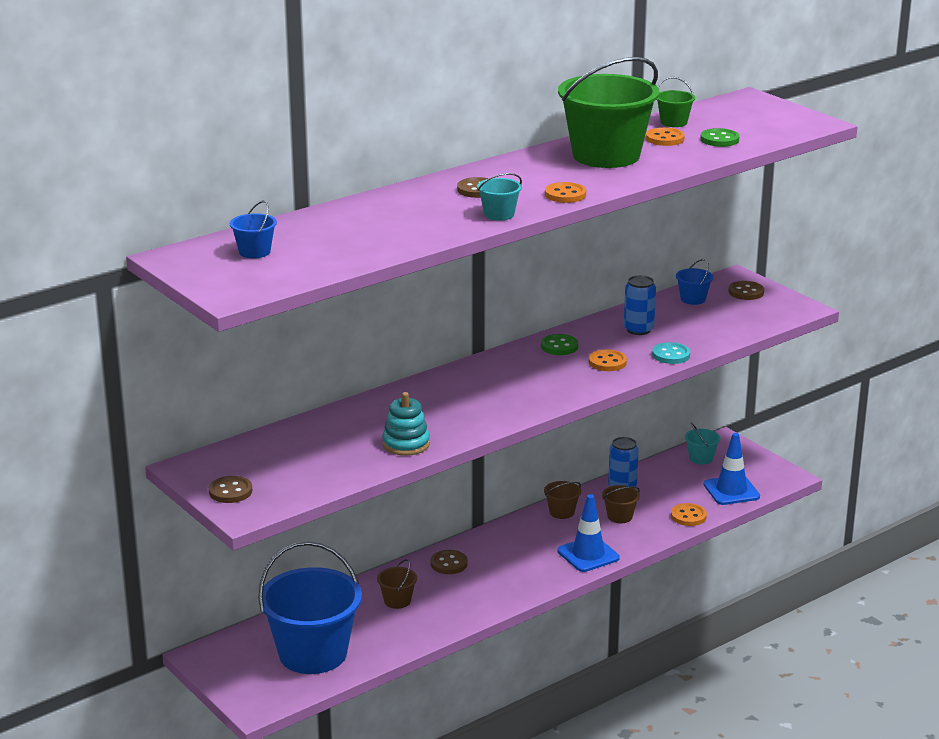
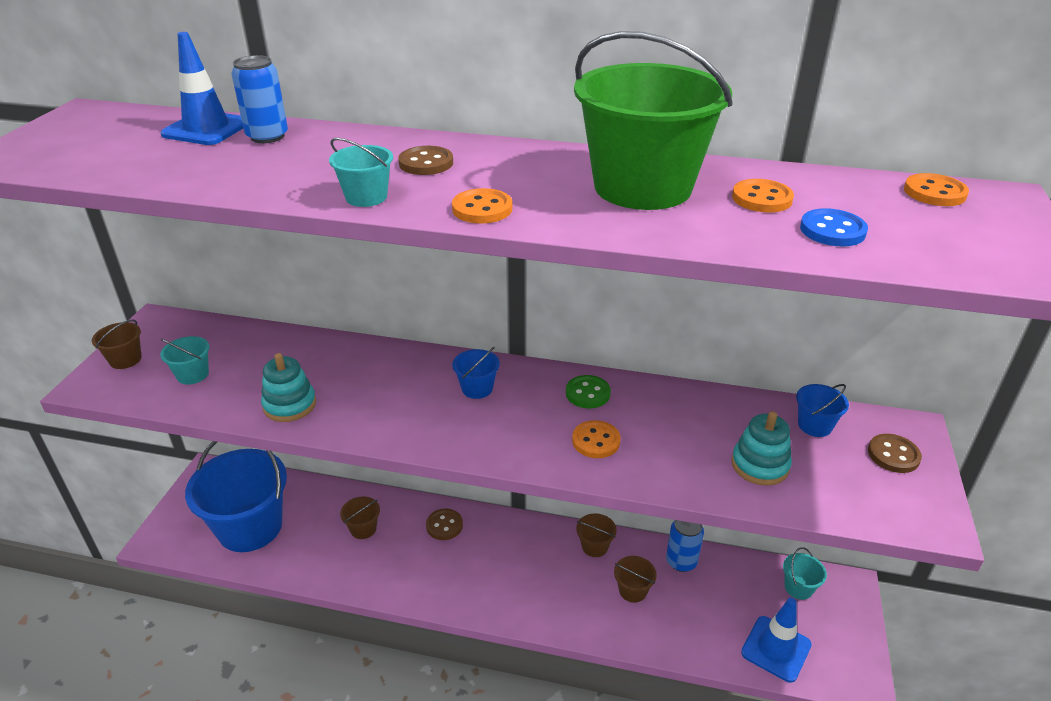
camera: 50 degrees right, 10 degrees up
(230, 491) = (125, 359): brown button -> brown bucket
(254, 252) = (126, 133): blue bucket -> blue bucket (477, 388)
(302, 470) = (193, 374): none -> turquoise bucket
(588, 555) = (548, 607): blue traffic cone -> blue traffic cone (206, 129)
(638, 329) = (693, 424): blue can -> blue can (267, 136)
(671, 355) = (671, 477): turquoise button -> none
(674, 122) = (821, 185): green bucket -> none
(688, 516) = (692, 643): orange button -> orange button (934, 192)
(699, 328) = (760, 465): none -> turquoise stacking toy
(719, 139) = (832, 230): green button -> blue button

